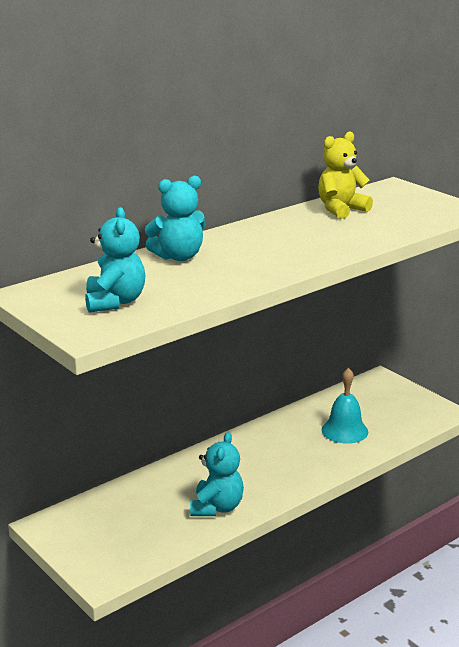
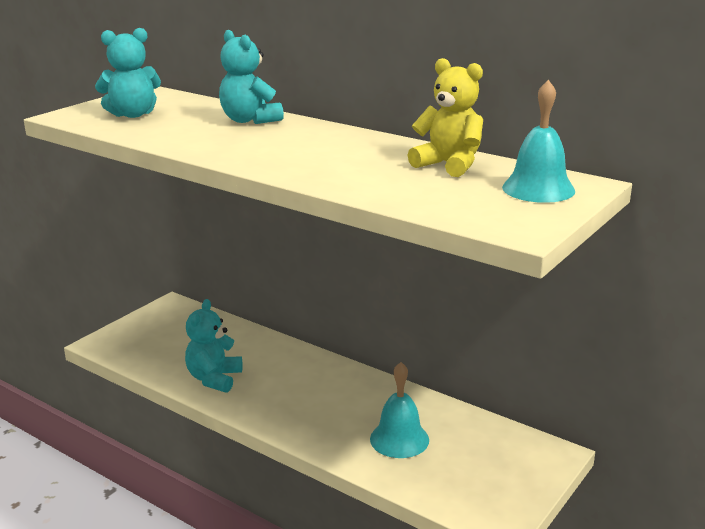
camera: 75 degrees right, 0 degrees up
(216, 508) = (214, 379): turquoise teddy bear -> turquoise teddy bear turned 105 degrees clockwise
(398, 196) = (538, 189): none -> turquoise bell

